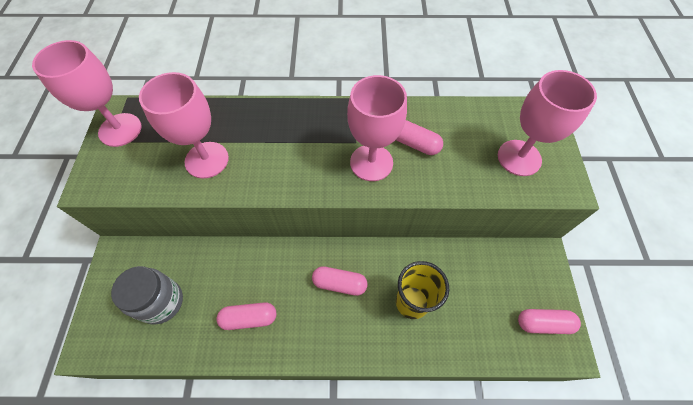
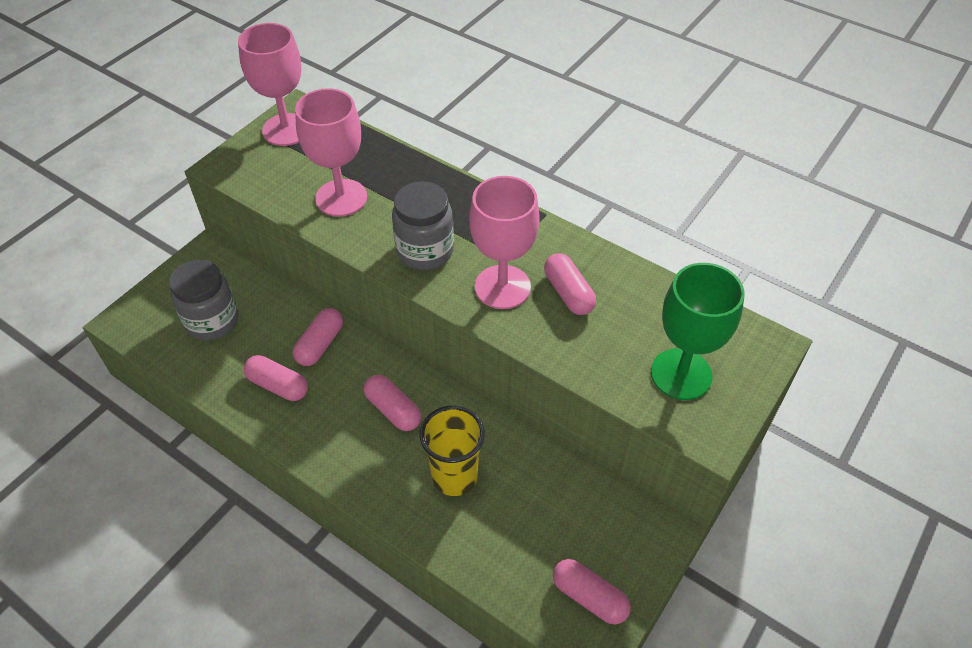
camera: 35 degrees right, 10 degrees down
(255, 270) = (320, 344): none -> pink capsule
(300, 166) = (425, 251): none -> grey jar
(519, 158) = (681, 374): pink goblet -> green goblet

